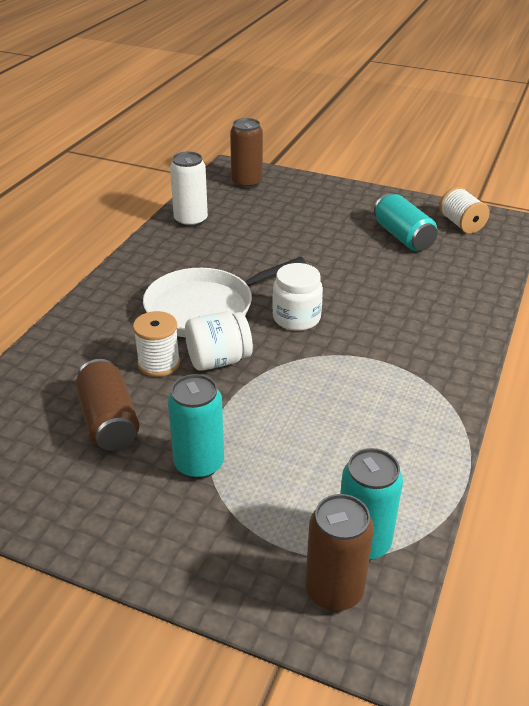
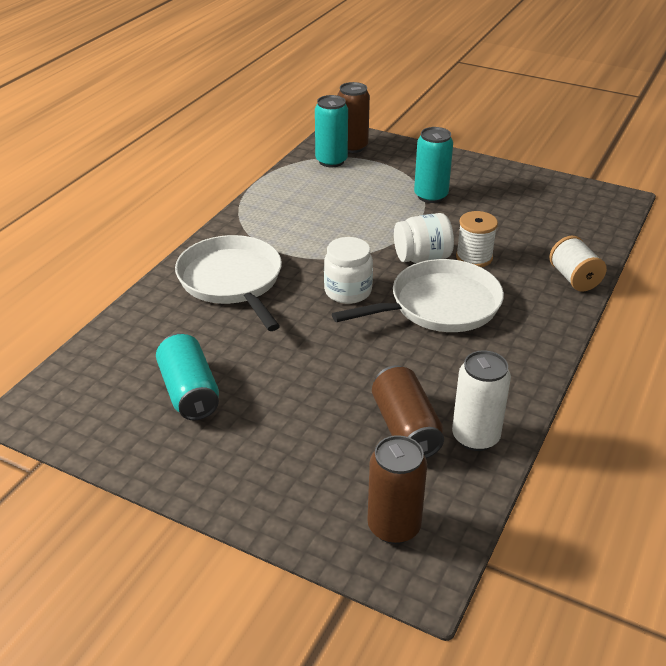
camera: 175 degrees left, 0 degrees up
(109, 421) = (502, 220): brown can -> brown can (406, 428)
(417, 323) = (232, 281): none -> white pan
(461, 224) = (98, 410): white spool -> white spool (574, 278)

